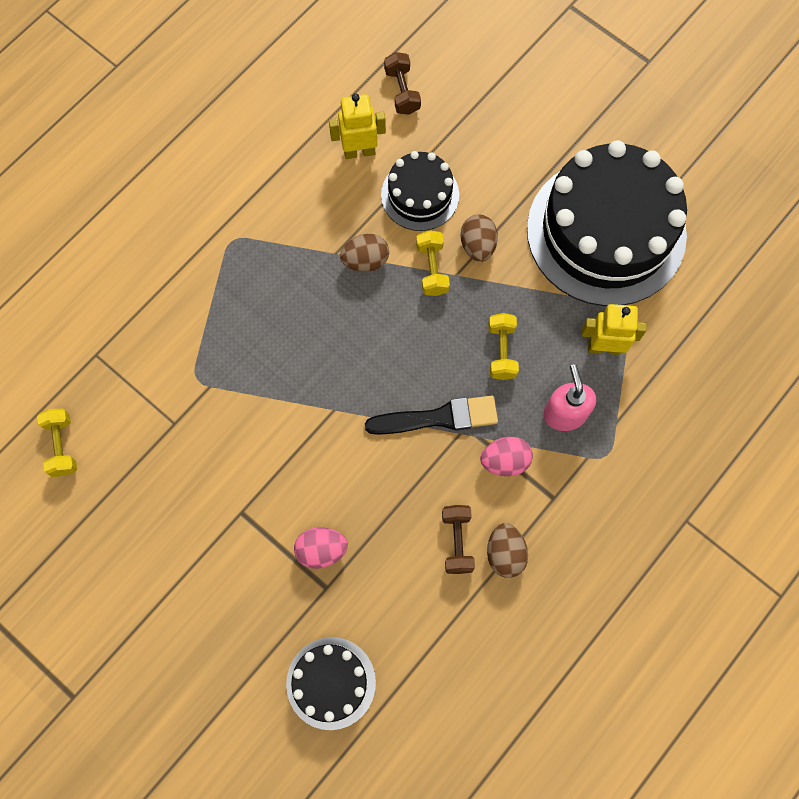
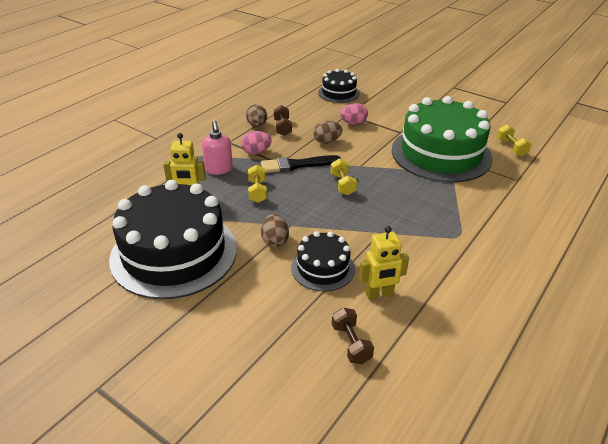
camera: 175 degrees right, 35 degrees down
(190, 435) = (441, 154): none -> green cake
(365, 260) = (357, 229): brown egg -> brown egg (327, 141)
(432, 269) = (308, 227): yellow dumbbell -> yellow dumbbell (342, 184)

